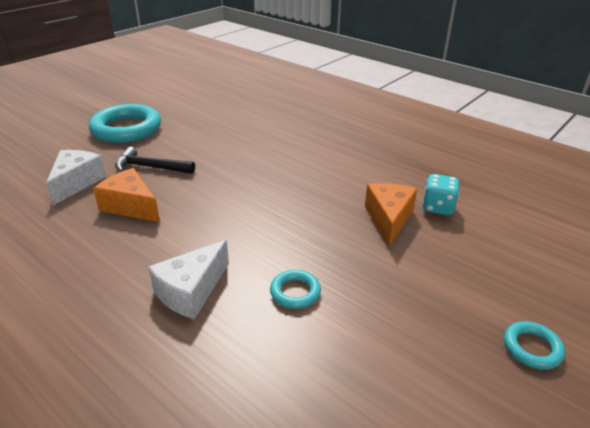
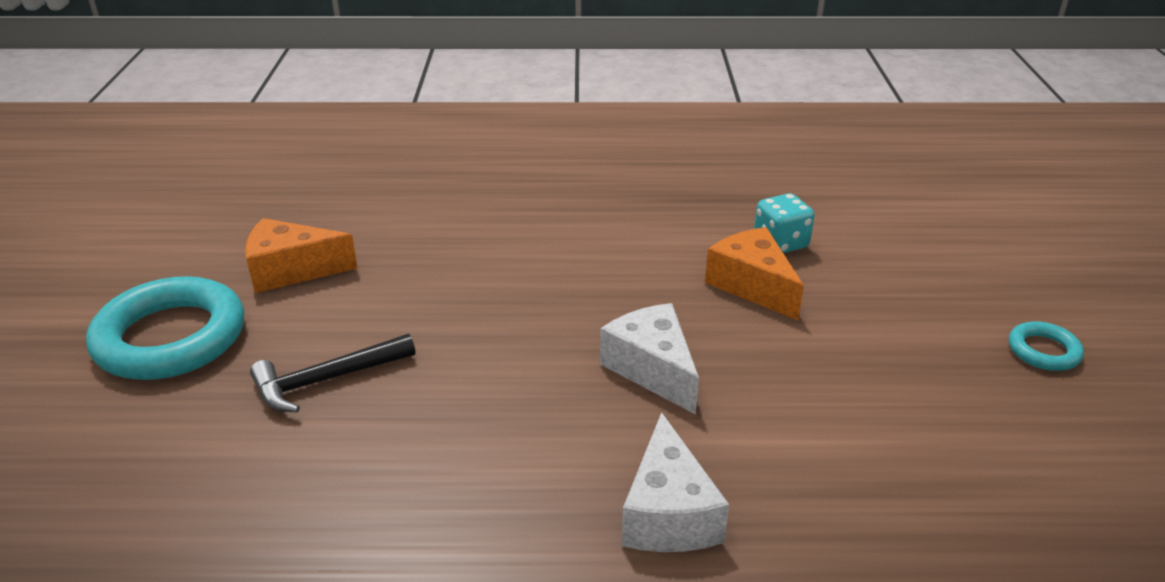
camera: 40 degrees left, 0 degrees up
(76, 183) = (232, 473): white cheese -> white cheese (652, 369)
(131, 206) = (395, 455): orange cheese -> orange cheese (291, 270)
(295, 292) = (781, 434): turquoise ring -> none

